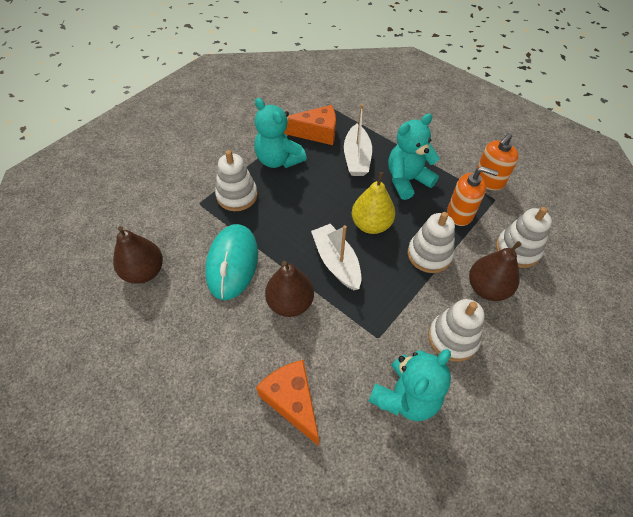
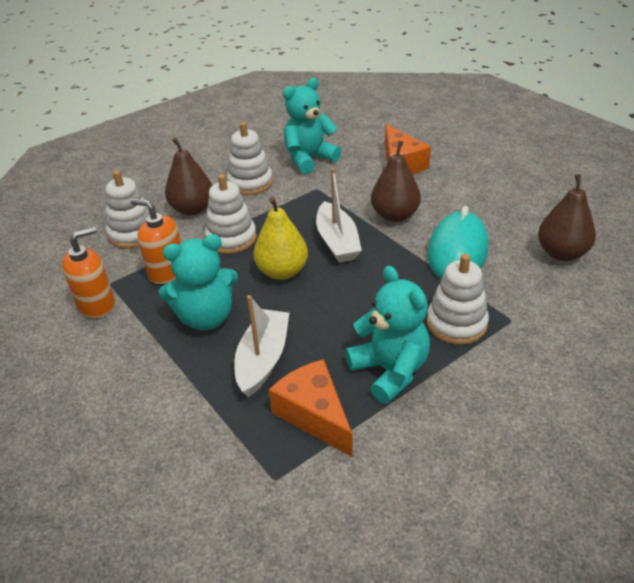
camera: 165 degrees left, 15 degrees down
(316, 133) = (314, 415): orange cheese -> orange cheese turned 45 degrees clockwise

